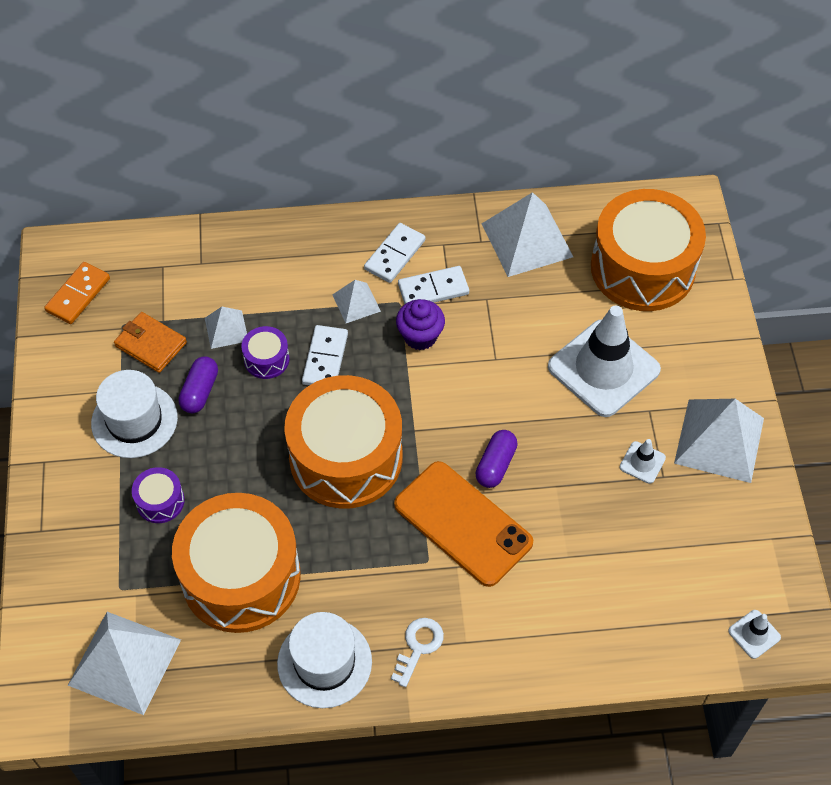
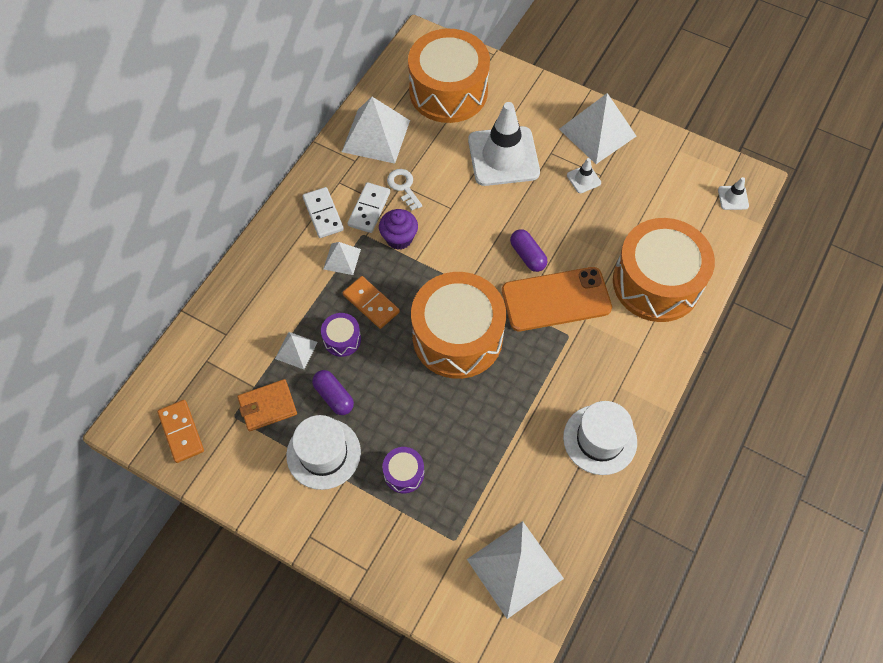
camera: 55 degrees left, 5 degrees up
(241, 576) = (501, 454): orange drum -> orange drum (656, 282)
(325, 359) = (371, 303): white domino -> orange domino
(418, 647) = (625, 377): white key -> white key (403, 187)

